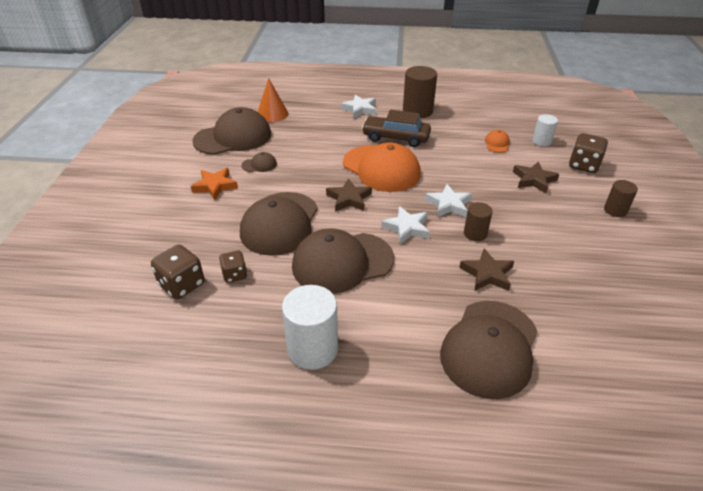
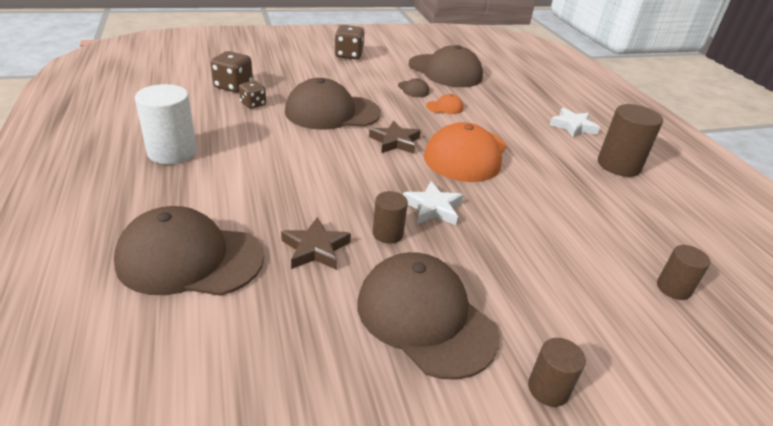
camera: 65 degrees right, 5 degrees down
(215, 186) = (365, 76): orange star -> none
(272, 114) = (504, 82): orange cone -> none
(342, 262) = (292, 151): brown cap -> brown cap (425, 317)
(396, 138) = (539, 156): brown car -> none
(407, 228) = (368, 182): white star -> none
(497, 143) = (614, 240): orange cap -> orange cap (445, 107)
(533, 180) = (553, 283): brown star -> none
(541, 141) = (673, 288): white cylinder -> brown cylinder
(583, 165) = (651, 344): brown dice -> brown dice (349, 55)

